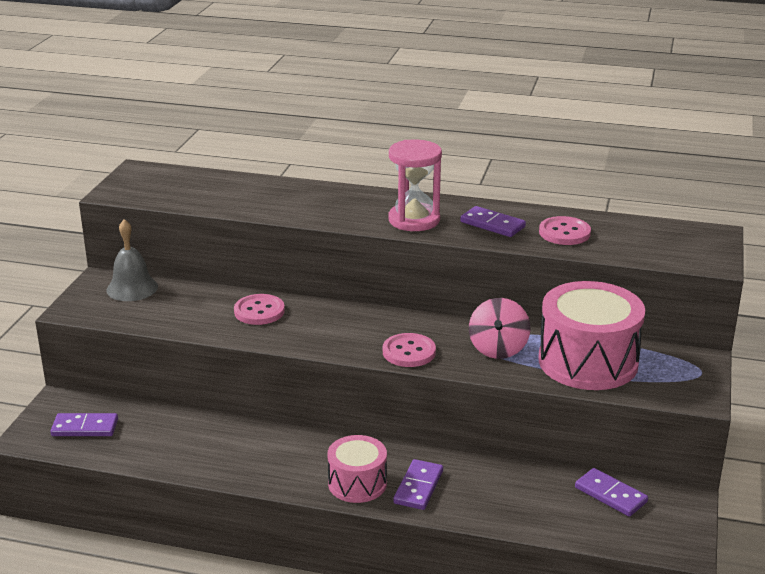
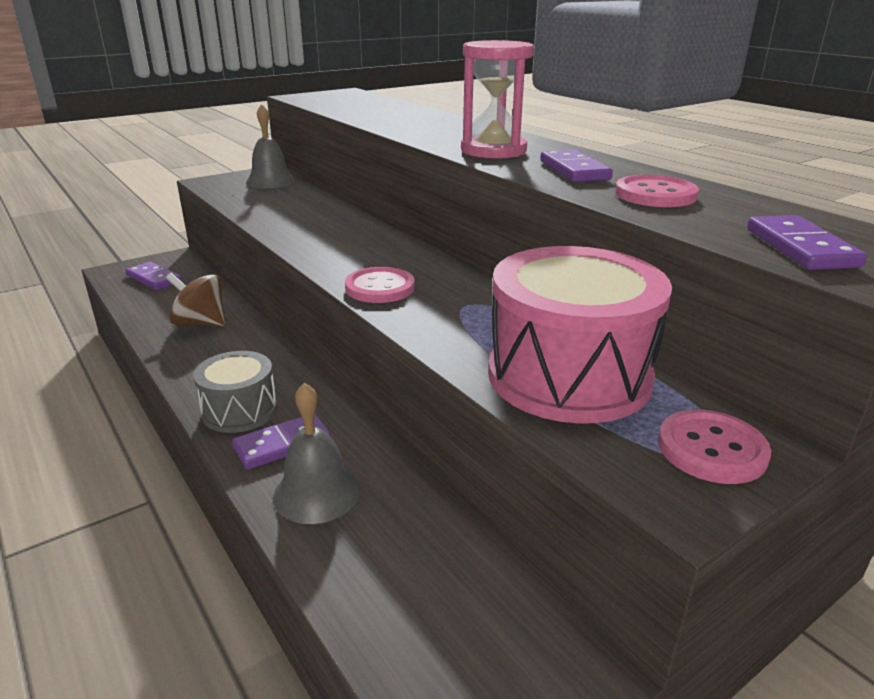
camera: 40 degrees right, 0 degrees up
(209, 443) = (200, 323): none -> brown spinning top
(259, 311) = (322, 218): pink button -> pink button (711, 449)
(357, 483) = (240, 410): pink drum -> grey drum
(479, 499) = (316, 493): none -> grey bell
(498, 349) = (478, 319): pink spinning top -> none
(610, 495) = (476, 586): purple domino -> purple domino (801, 247)

